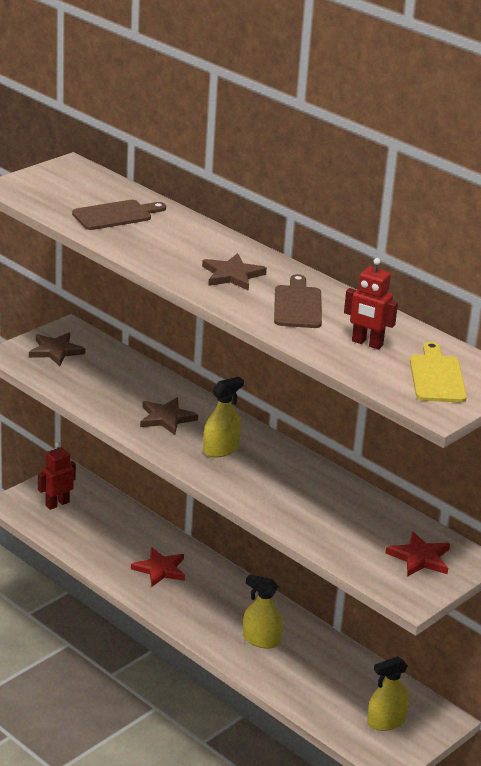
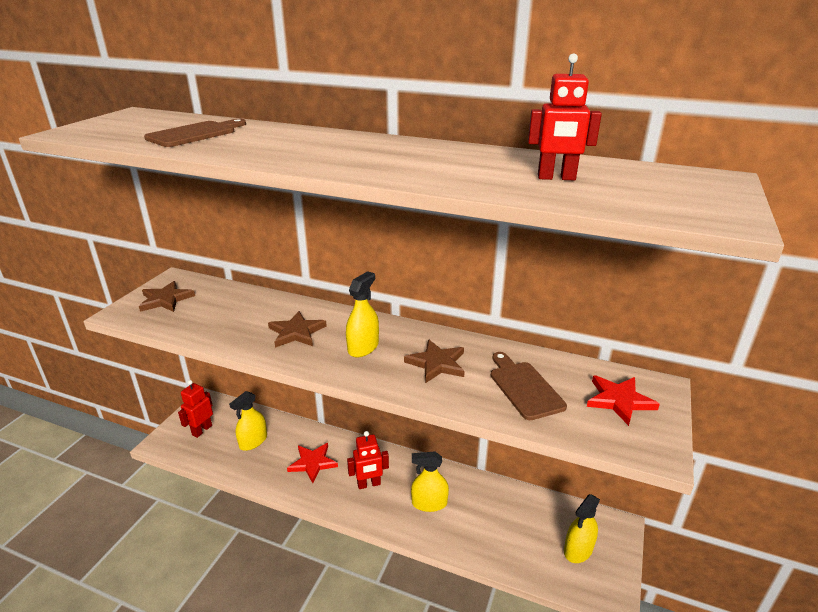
camera: 20 degrees left, 0 degrees up
(107, 530) = (253, 441): none -> yellow spray bottle
(208, 605) = (369, 484): none -> red robot
(232, 275) = (353, 153): brown star -> brown star (436, 363)
(297, 305) = (446, 163): brown cutting board -> brown cutting board (524, 387)
(437, 376) = (667, 190): yellow cutting board -> none

